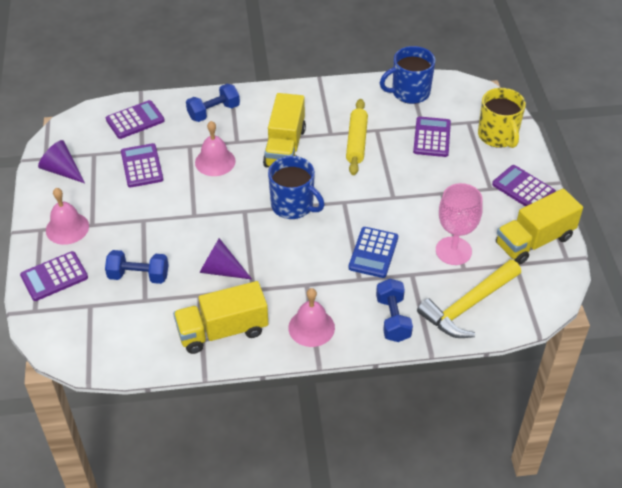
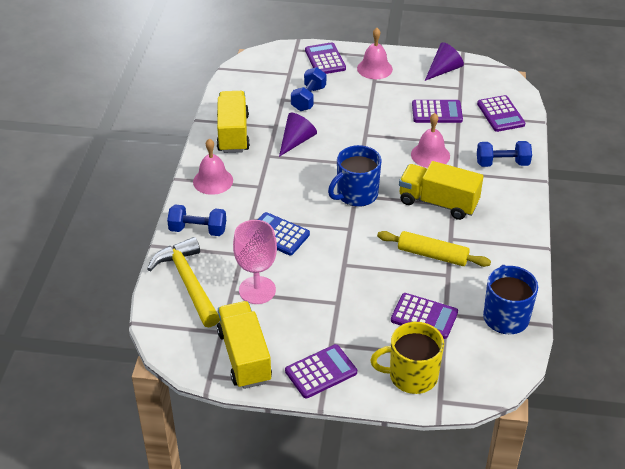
camera: 105 degrees right, 5 degrees down
(214, 112) = (502, 163): blue dumbbell -> blue dumbbell turned 75 degrees counterclockwise

